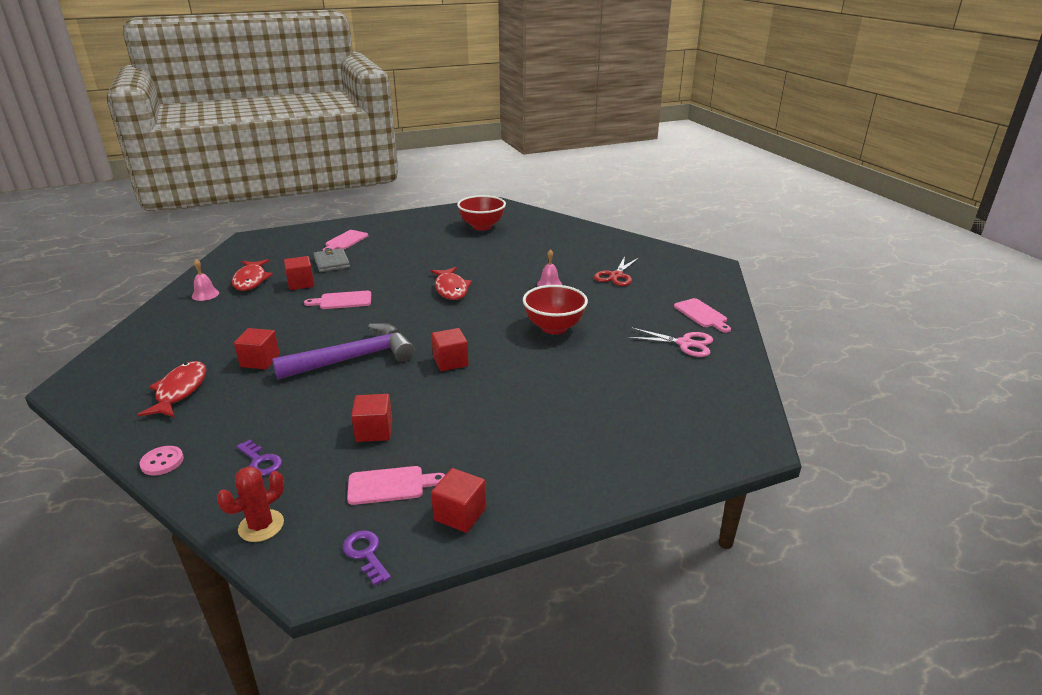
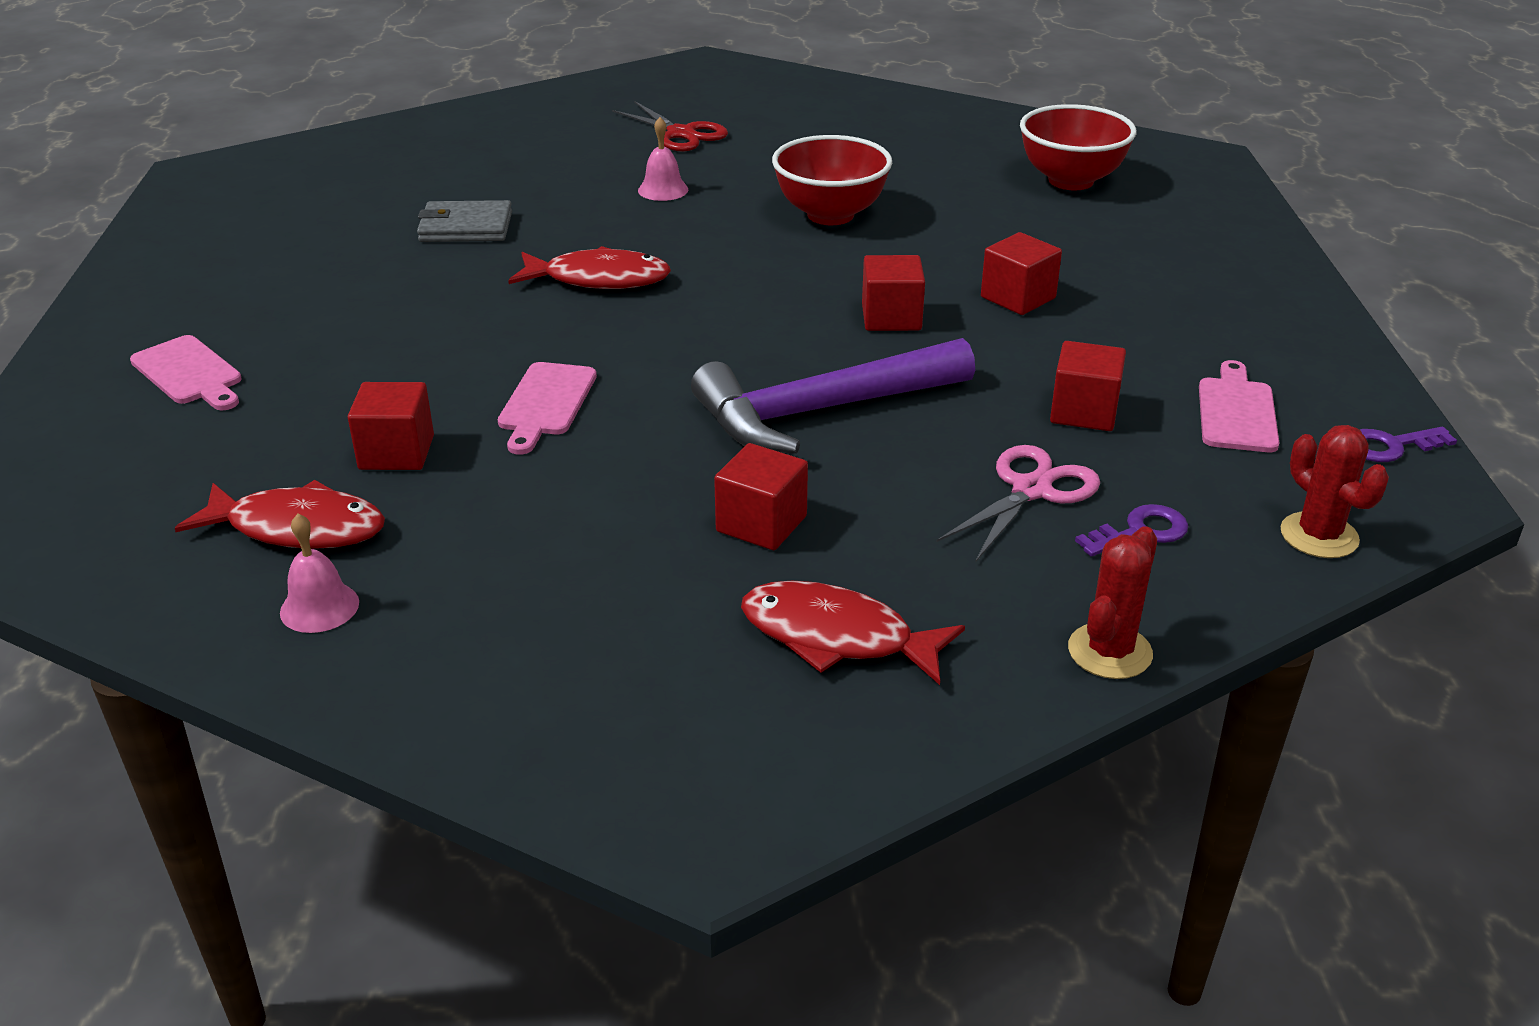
camera: 70 degrees left, 5 degrees up
(162, 462) = (1109, 651): pink button -> red cactus
(331, 262) = (310, 402): grey wallet -> grey wallet (465, 227)
(354, 358) = (821, 411): purple hammer -> purple hammer turned 105 degrees counterclockwise
(460, 514) = (1313, 365): red cube -> red cube (1018, 298)
(482, 226) = (313, 205): red bowl -> red bowl (1071, 181)
(685, 343) = (944, 137): pink scissors -> pink scissors (1031, 490)
(702, 314) = (865, 108): pink cutting board -> none

